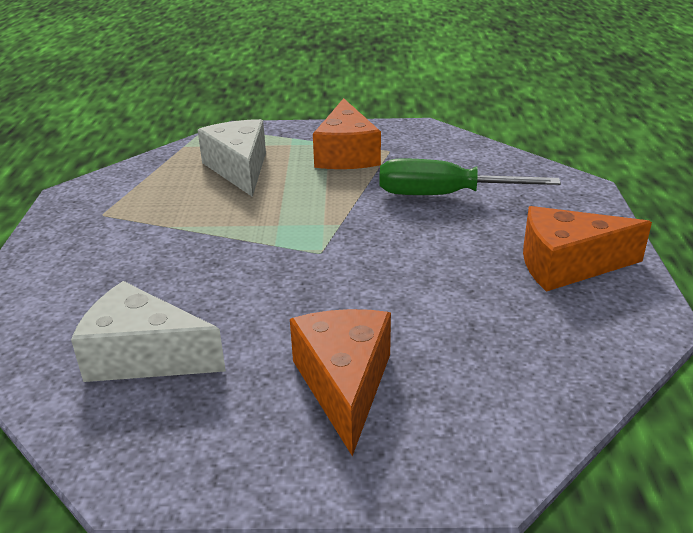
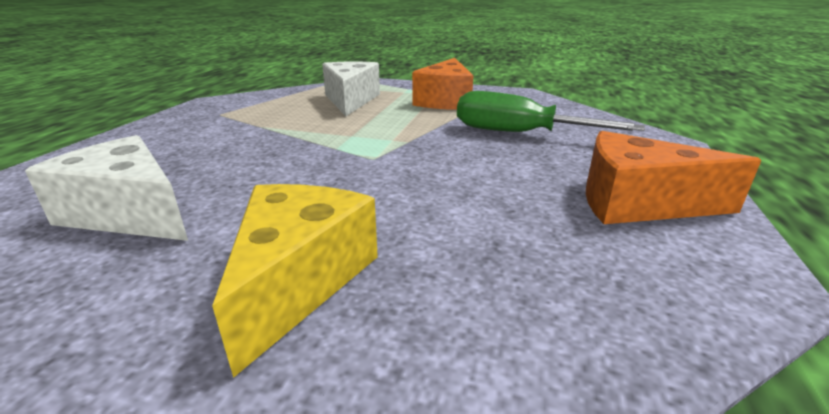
camera: 15 degrees right, 5 degrees down
(344, 385) = (299, 280): orange cheese -> yellow cheese

